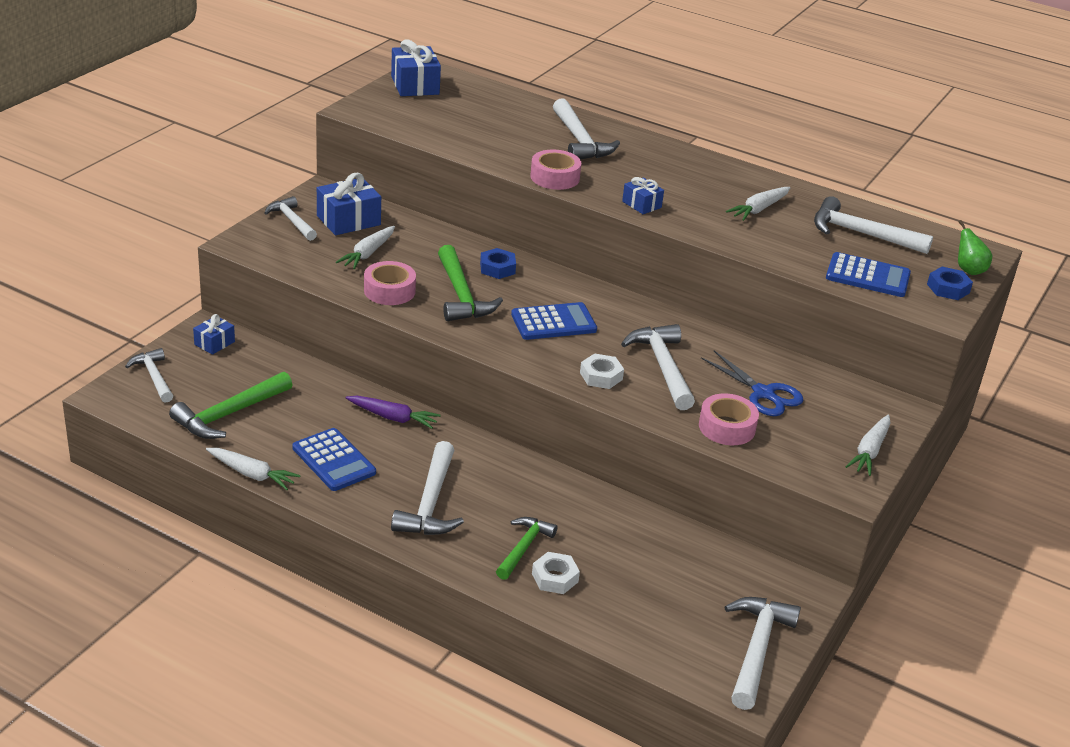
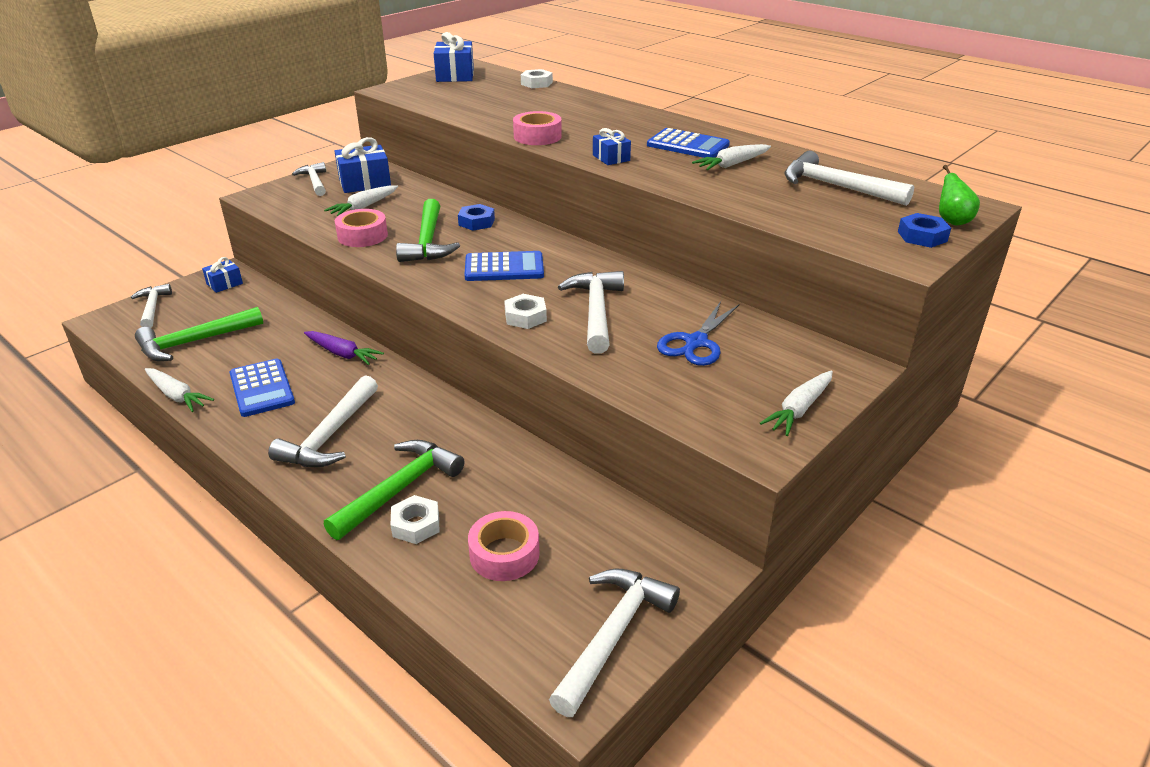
camera: 15 degrees right, 0 degrees up
(512, 97) = (536, 83): none -> white nut
(524, 547) = (400, 489): green hammer -> green hammer, size x1.52
(580, 141) = (580, 112): white hammer -> none
(727, 427) = (639, 373): pink tape -> pink tape (504, 554)
(763, 394) = (696, 343): blue scissors -> blue scissors turned 60 degrees clockwise
(867, 276) = (829, 222): blue calculator -> blue calculator (687, 145)

